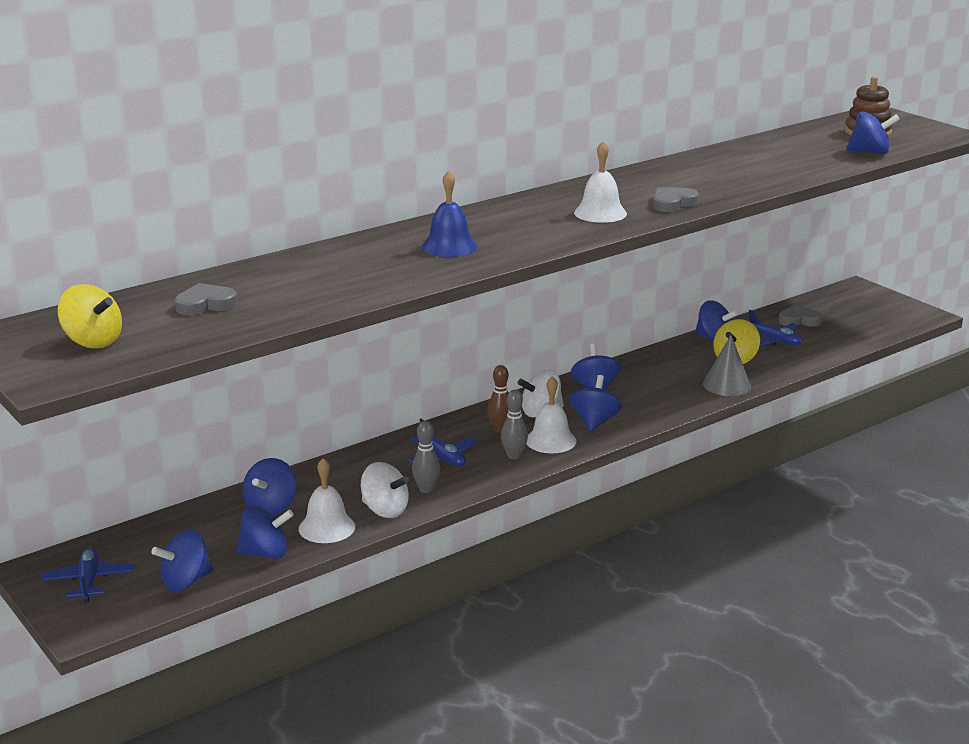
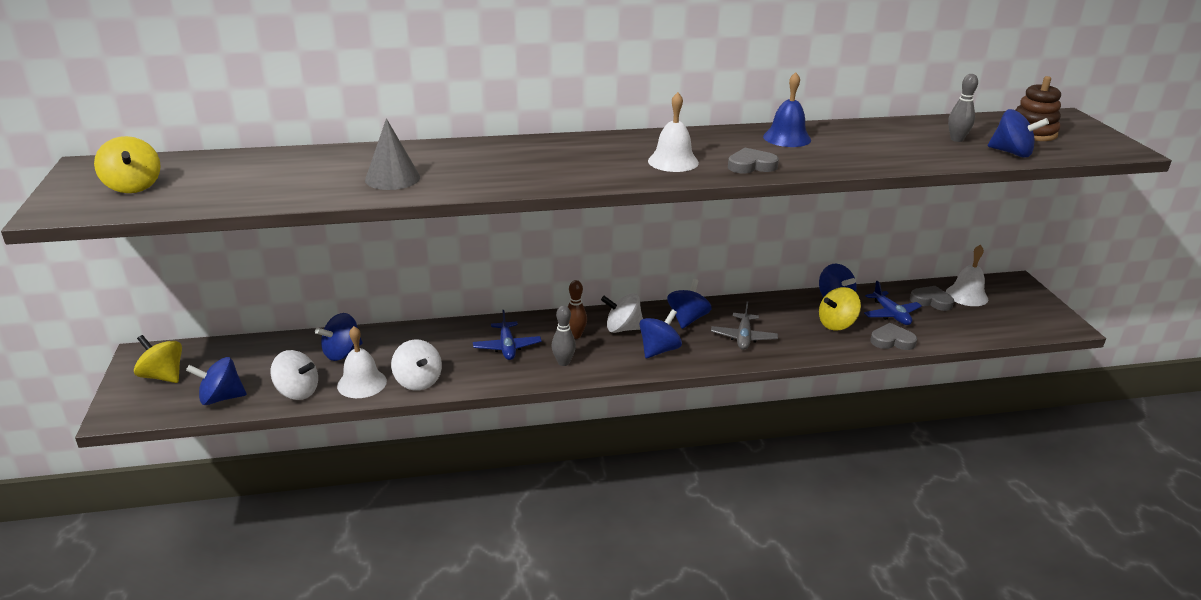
camera: 25 degrees right, 5 degrees up
(89, 581) = (163, 376): blue plane -> yellow spinning top
(205, 304) = (253, 174): grey heart -> grey heart (892, 341)
(265, 553) = (297, 392): blue spinning top -> white spinning top
(426, 489) = (467, 372): grey bowling pin -> grey bowling pin (956, 139)
(449, 246) = (505, 165): blue bell -> blue bell (787, 138)
(550, 440) = (606, 357): white bell -> white bell (966, 295)
(662, 392) = (743, 337): none -> grey plane
(726, 385) = (807, 346): grey cone -> grey cone (392, 178)

